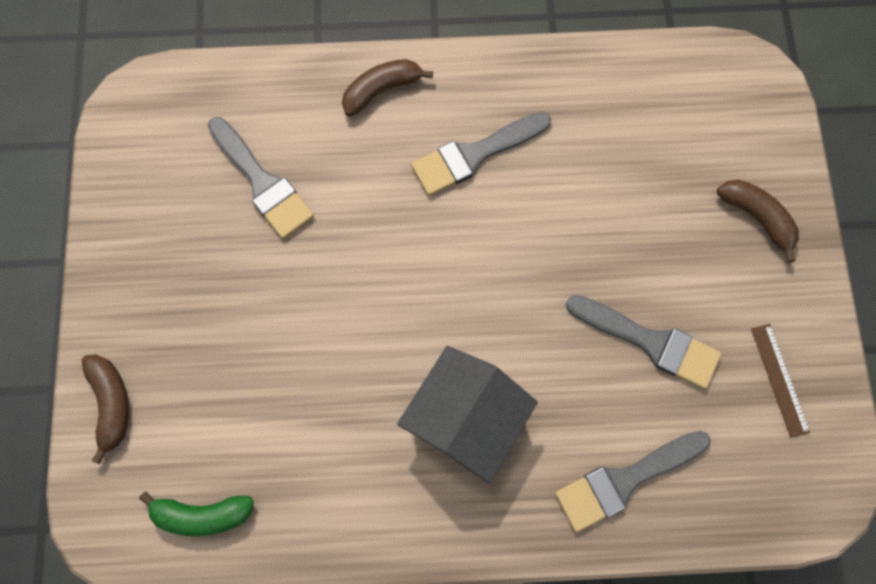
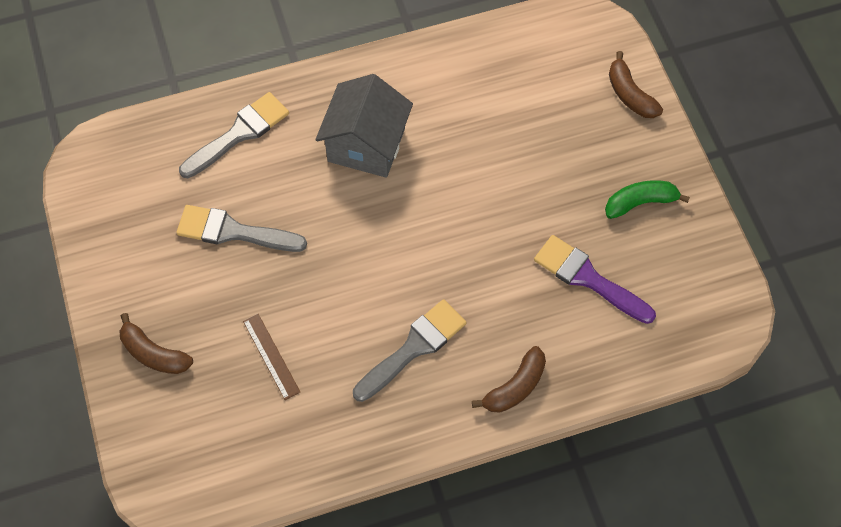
camera: 165 degrees right, 10 degrees down
(203, 514) = (533, 46): green banana -> green banana (640, 202)
(262, 182) = (588, 278): grey brush -> purple brush
(779, 379) = (127, 228): brown ruler -> brown ruler (271, 356)

